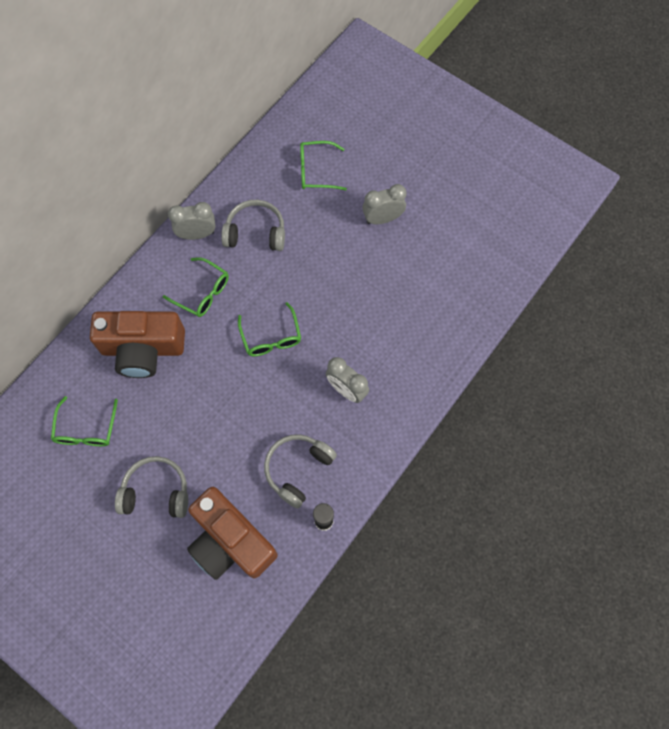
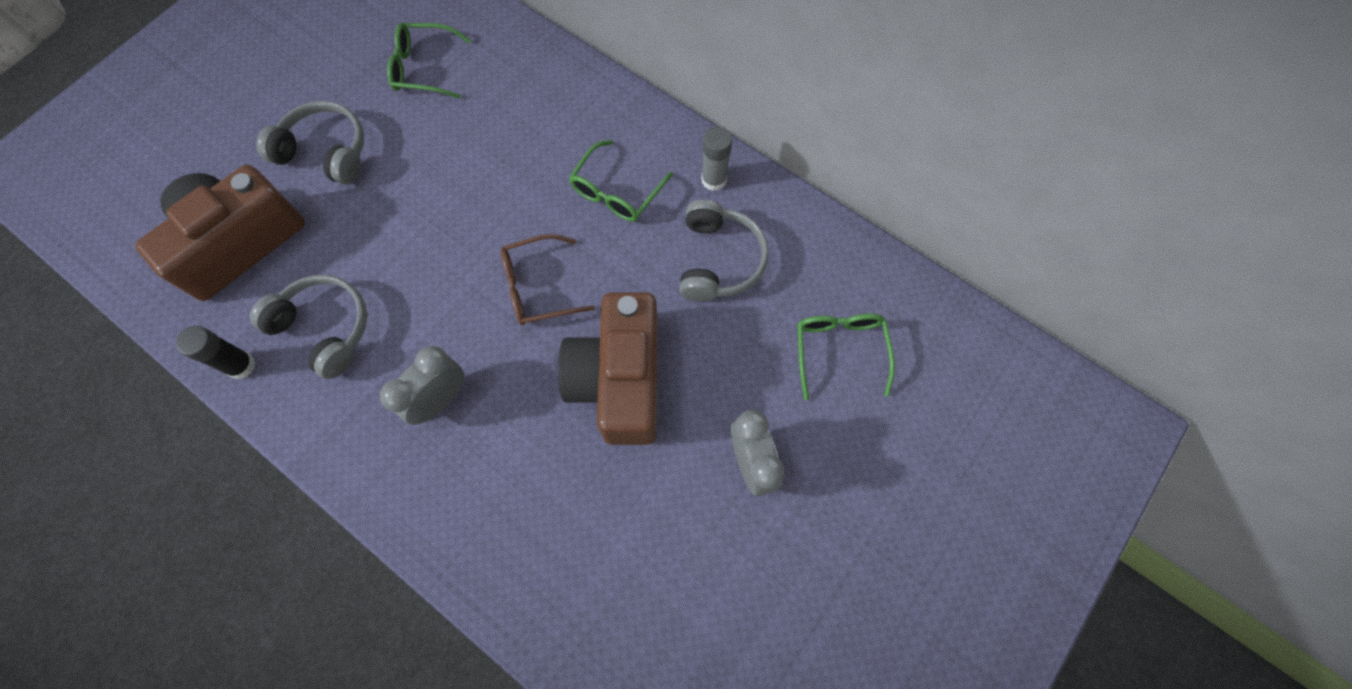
camera: 90 degrees right, 0 degrees up
(143, 349) = (532, 123): brown camera -> brown camera (619, 380)
(156, 491) = (326, 151): grey headphones -> grey headphones turned 75 degrees counterclockwise
(197, 234) = (714, 179): grey clock -> grey glue stick
(271, 337) = (538, 287): green glasses -> brown glasses

